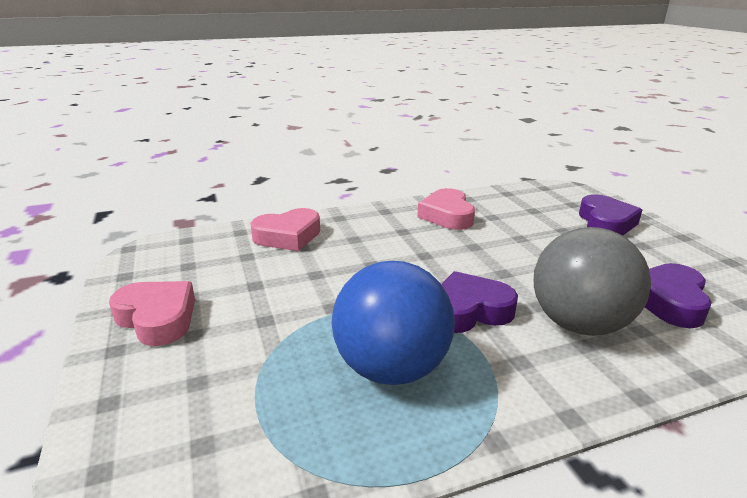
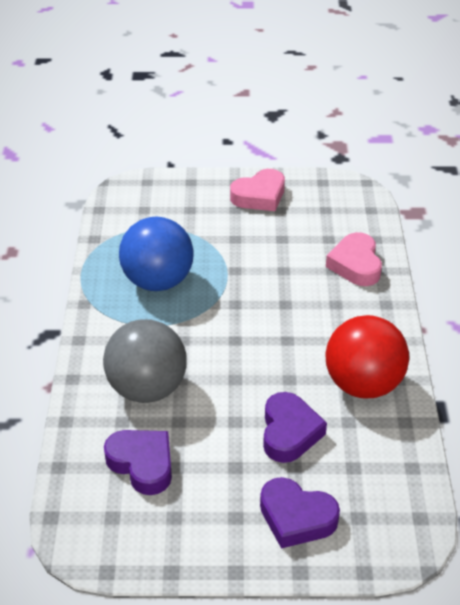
camera: 110 degrees right, 15 degrees up
(447, 215) = (363, 384): pink heart -> red ball
(469, 311) = (194, 336): purple heart -> purple heart (289, 432)

